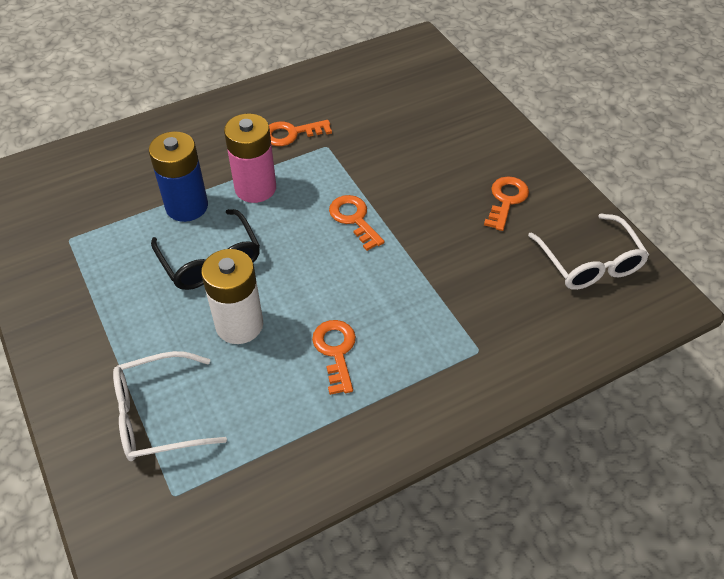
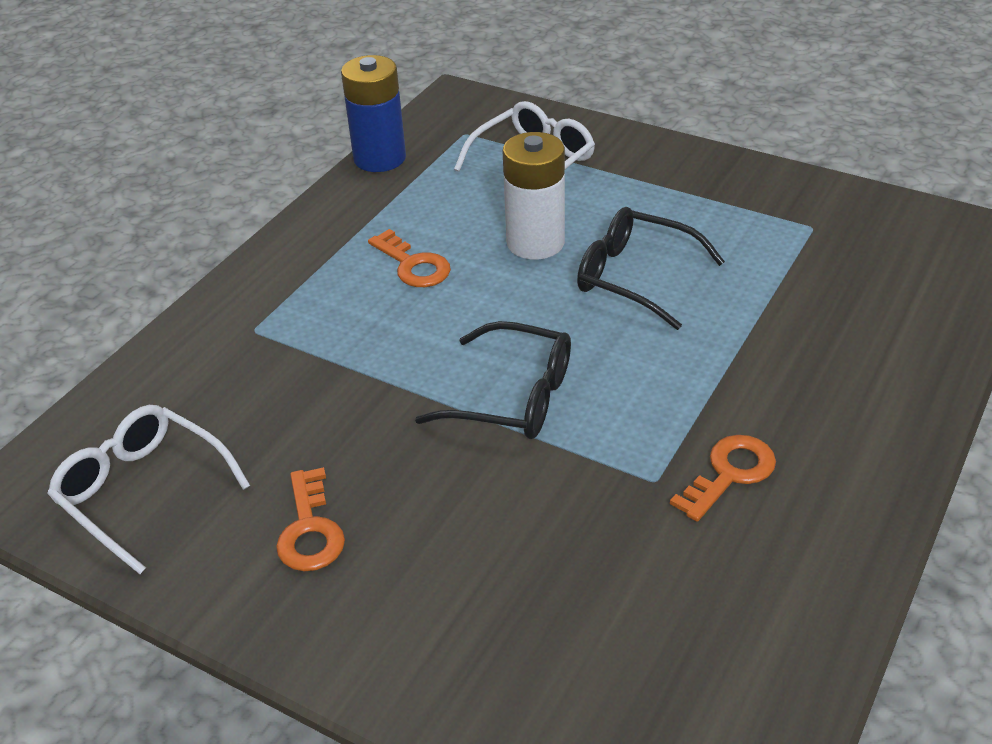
camera: 150 degrees right, 10 degrees down
(187, 206) = (737, 313): blue battery -> blue battery (379, 158)
(255, 188) = (683, 373): pink battery -> none
(354, 219) = (513, 397): orange key -> black glasses

